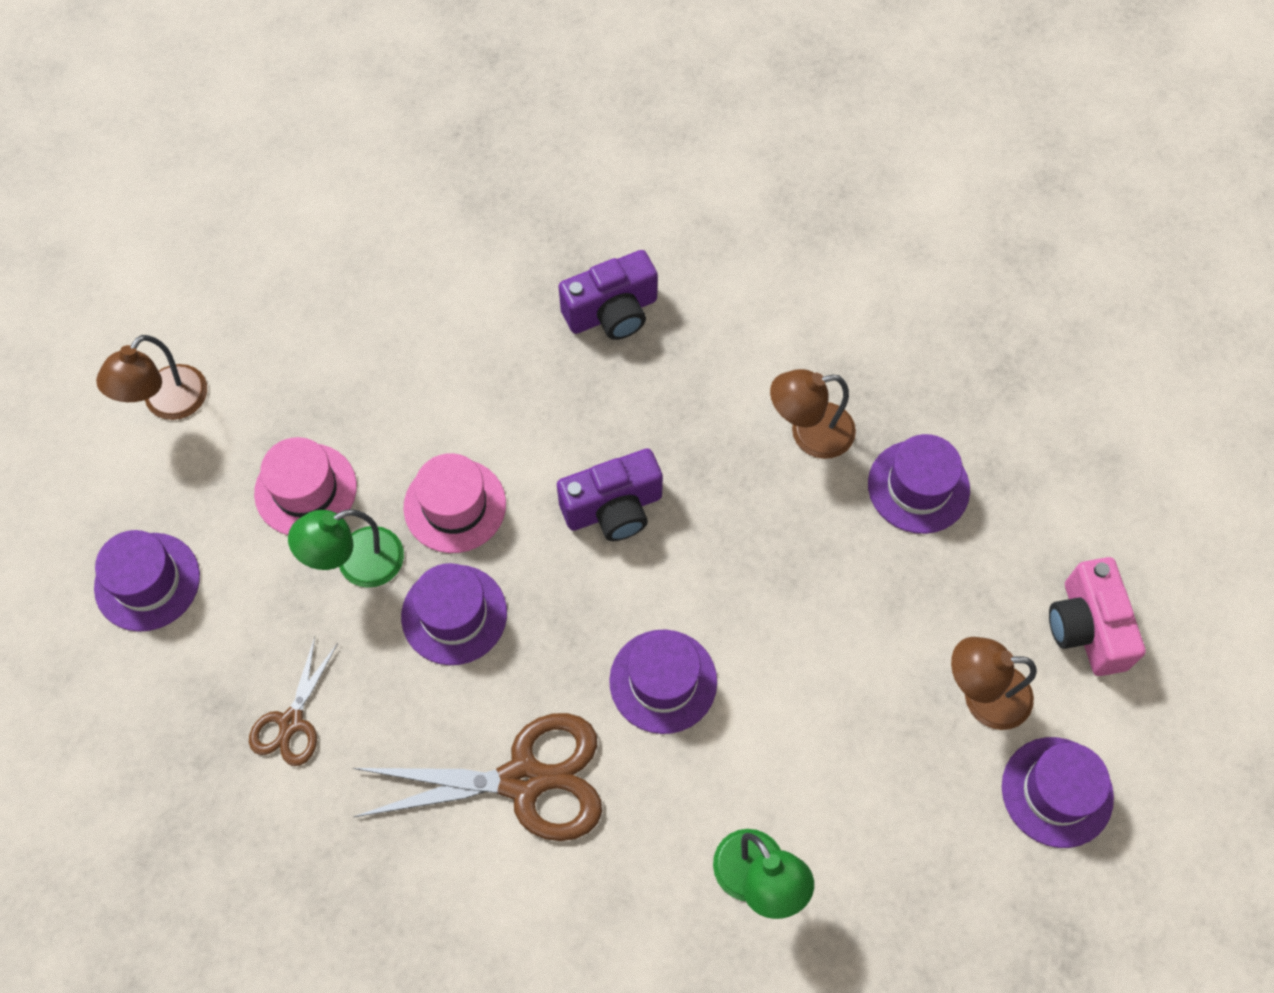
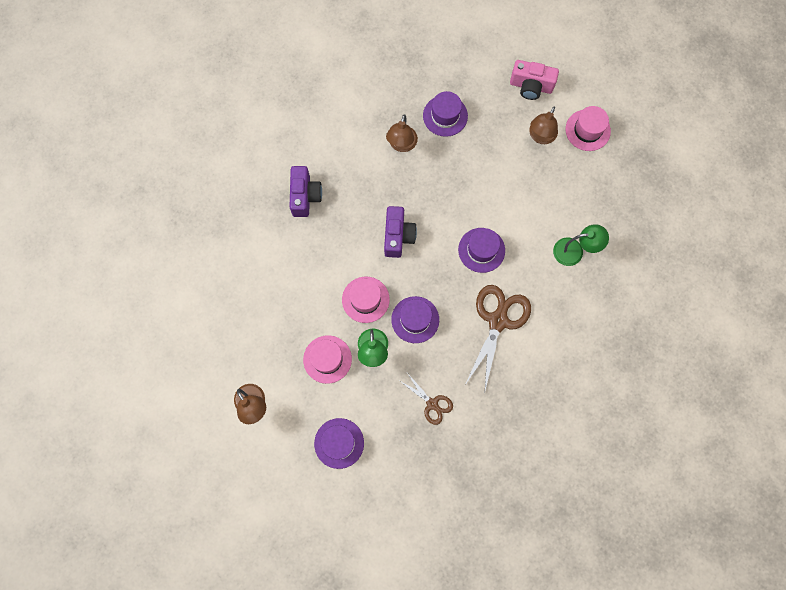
camera: 65 degrees left, 10 degrees up
(1057, 792) = (587, 130): purple hat -> pink hat

